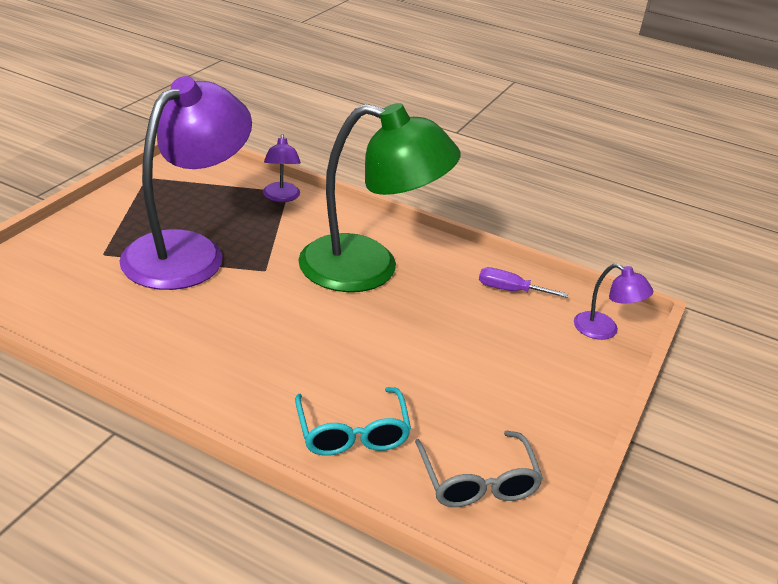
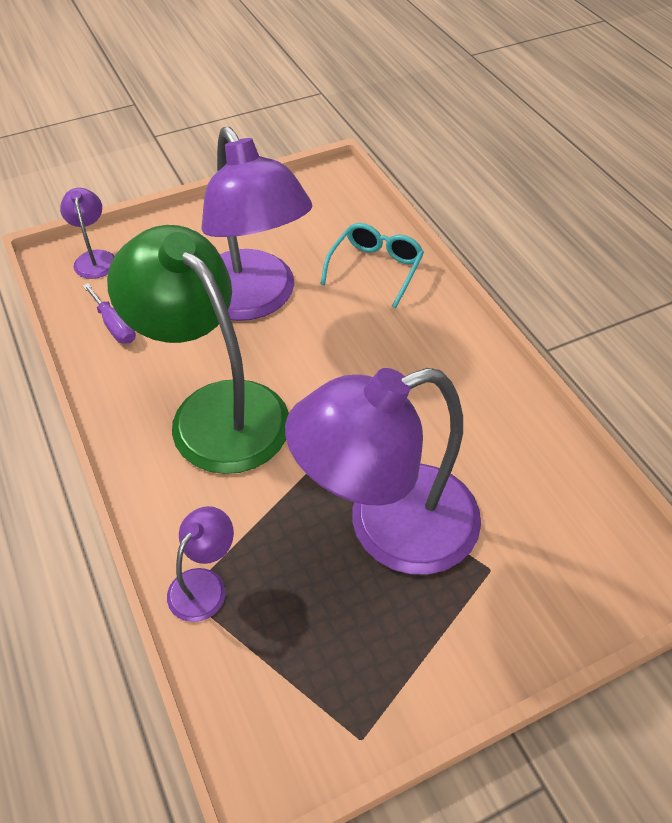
camera: 140 degrees left, 15 degrees up
(433, 351) = (253, 300): none -> purple lamp
(477, 481) = (322, 211): grey glasses -> none

